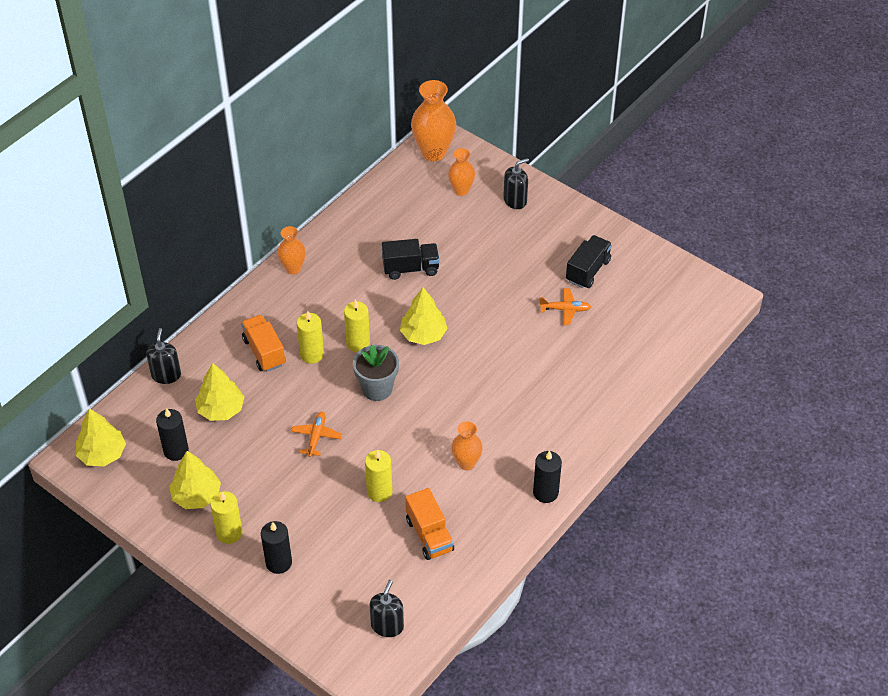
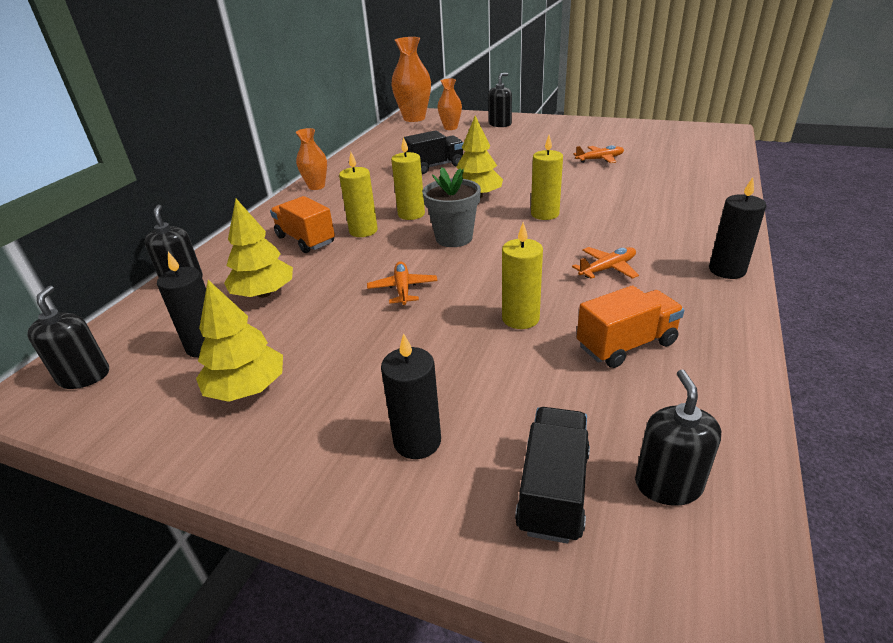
camera: 15 degrees left, 15 degrees down
(102, 454) = (84, 376): yellow tree -> black soap dispenser
(229, 533) = (315, 422): yellow candle -> yellow candle (545, 214)
(429, 535) = (626, 345): orange truck -> orange truck turned 75 degrees counterclockwise
(466, 463) = (607, 269): orange vase -> orange plane
(588, 270) = (596, 140): black truck -> black truck (553, 490)

